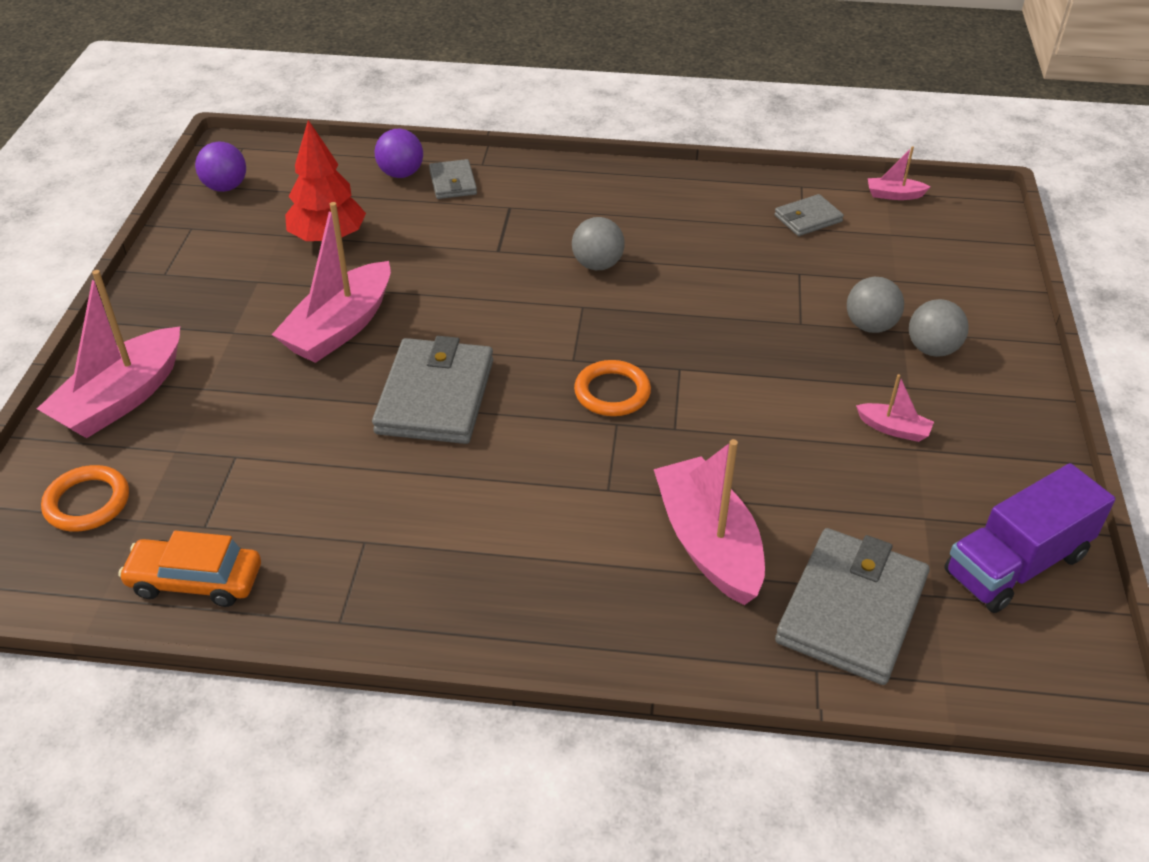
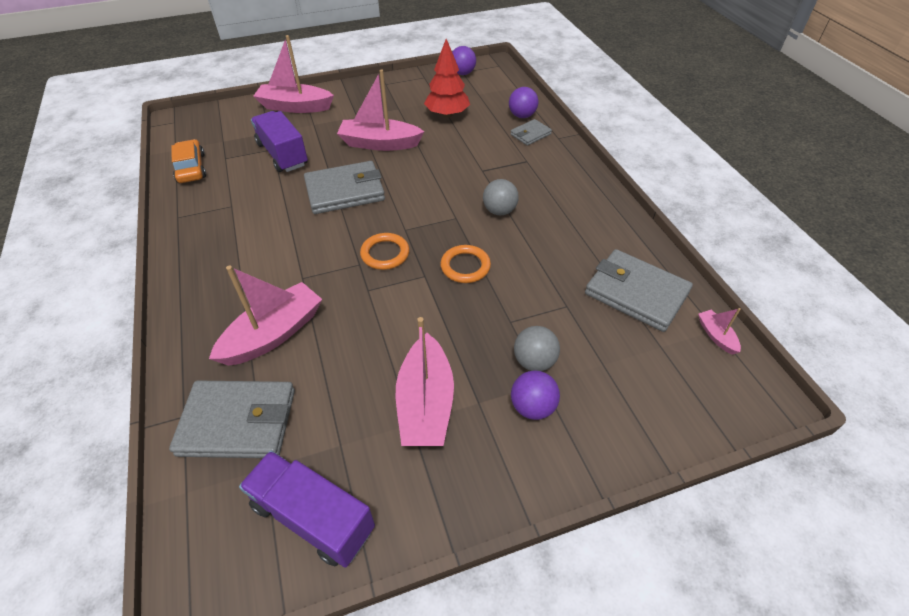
camera: 65 degrees right, 5 degrees up
(87, 502) = (228, 124): orange ring -> orange ring (465, 266)
(266, 446) = (282, 154): none -> purple truck
(808, 218) = (636, 293): grey wallet -> grey wallet, size x1.91
(893, 429) = (425, 403): pink boat -> pink boat, size x2.17
(932, 349) = (532, 407): grey ball -> purple ball

